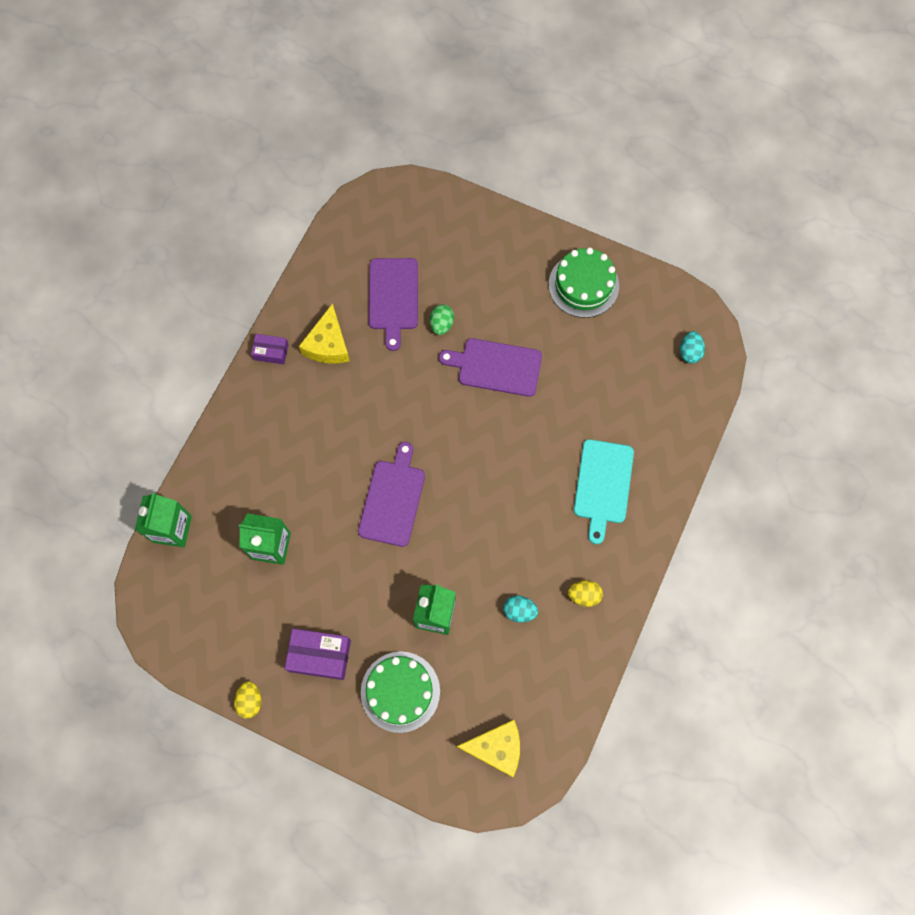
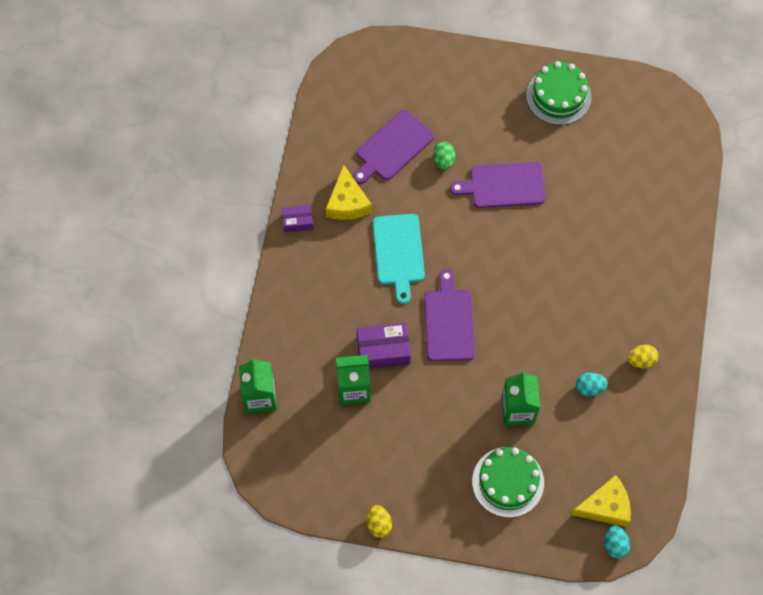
camera: 15 degrees left, 5 degrees down
(320, 656) = (428, 470): purple box -> purple box (383, 350)
(393, 297) = (392, 147): purple cutting board -> purple cutting board turned 60 degrees clockwise
(603, 485) = (628, 264): turquoise cutting board -> turquoise cutting board (398, 253)
(689, 352) = (669, 132): turquoise egg -> turquoise egg (615, 545)

